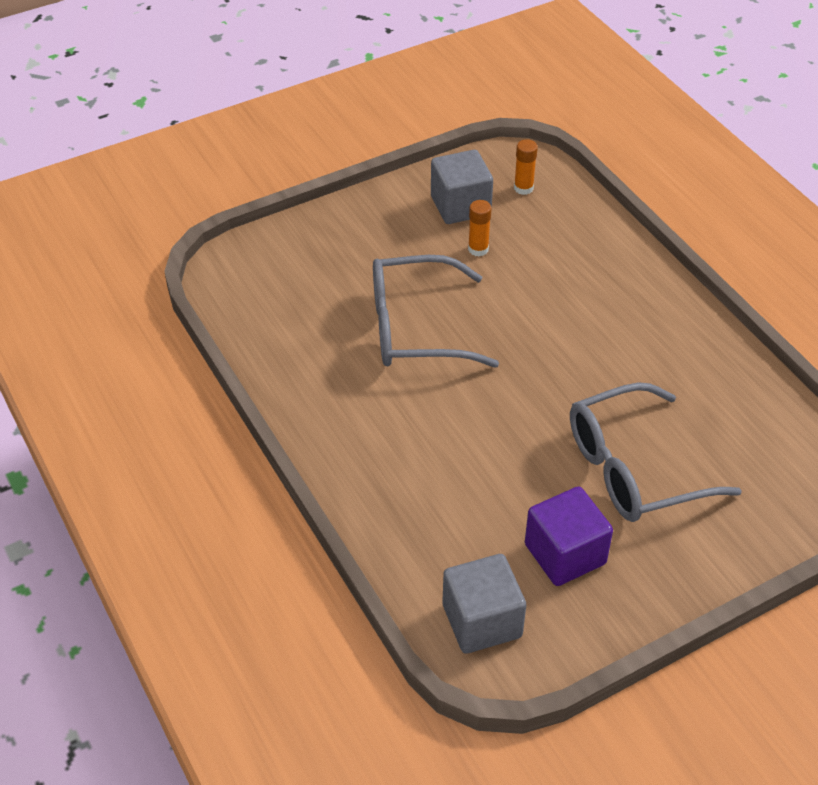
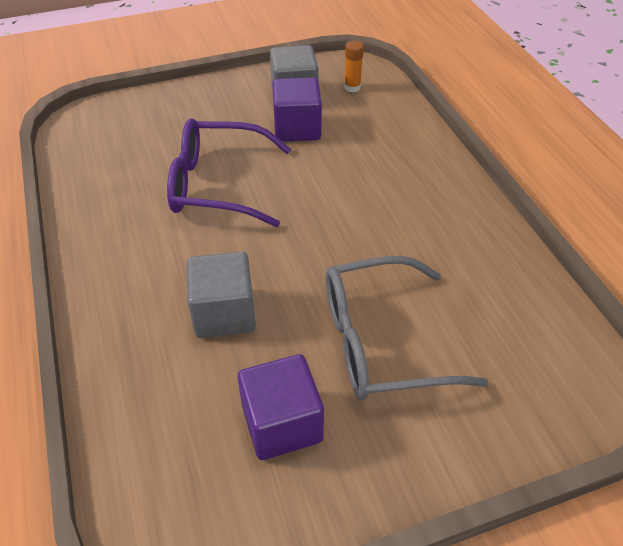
camera: 10 degrees right, 0 degrees up
(415, 328) = (217, 185): grey glasses -> purple glasses
(478, 249) = (297, 128): orange glue stick -> purple cube
(482, 621) = (166, 487): grey cube -> grey cube (224, 313)

